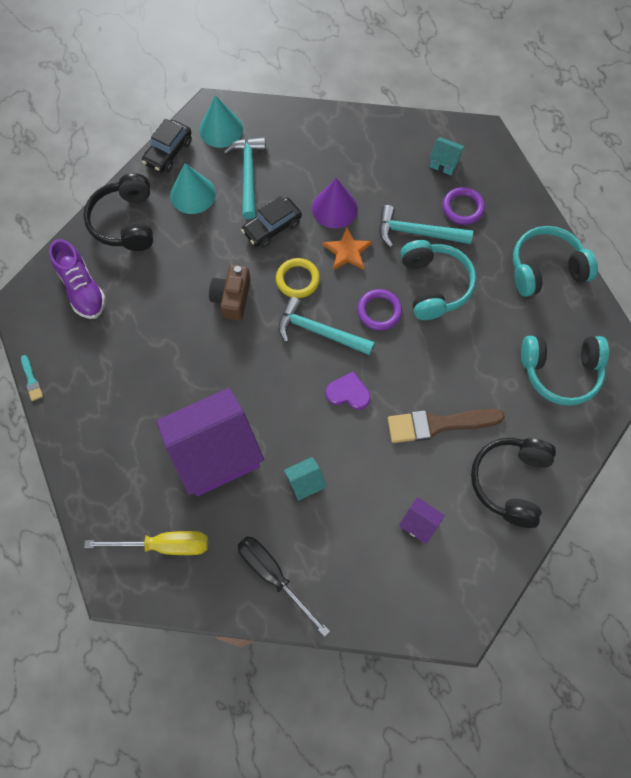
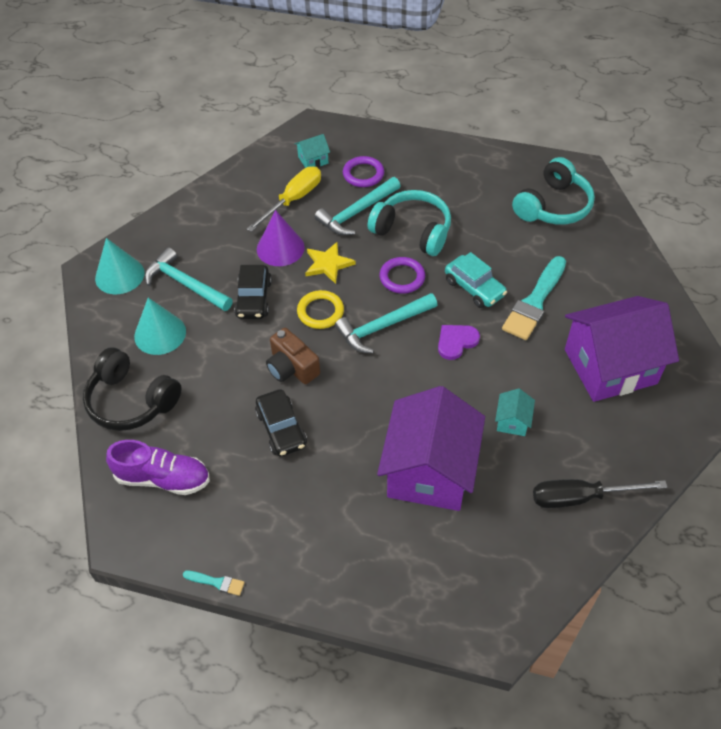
camera: 50 degrees left, 15 degrees down
(164, 545) = (486, 567): yellow screwdriver -> yellow screwdriver (293, 200)
(168, 152) = (98, 326): black car -> black car (281, 429)
(347, 251) = (328, 264): orange star -> yellow star
(414, 370) = (474, 288): none -> turquoise car
(419, 523) = (610, 366): purple house -> purple house, size x2.48
(438, 424) = (535, 302): brown brush -> turquoise brush
(510, 482) = (619, 289): black headphones -> none
(546, 269) = (462, 162): turquoise headphones -> none

